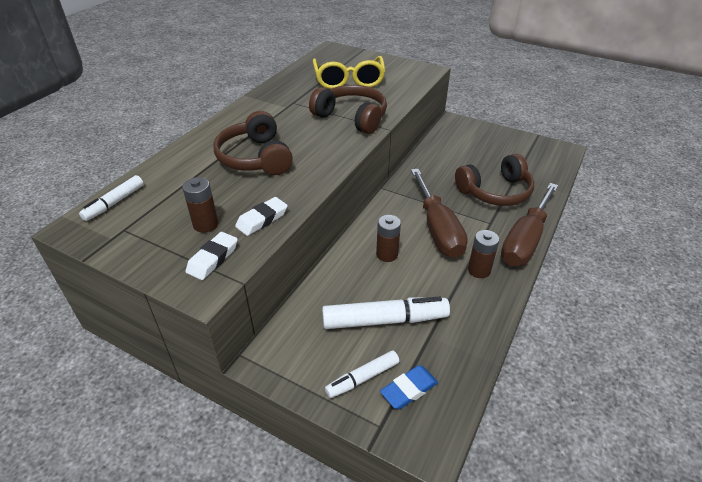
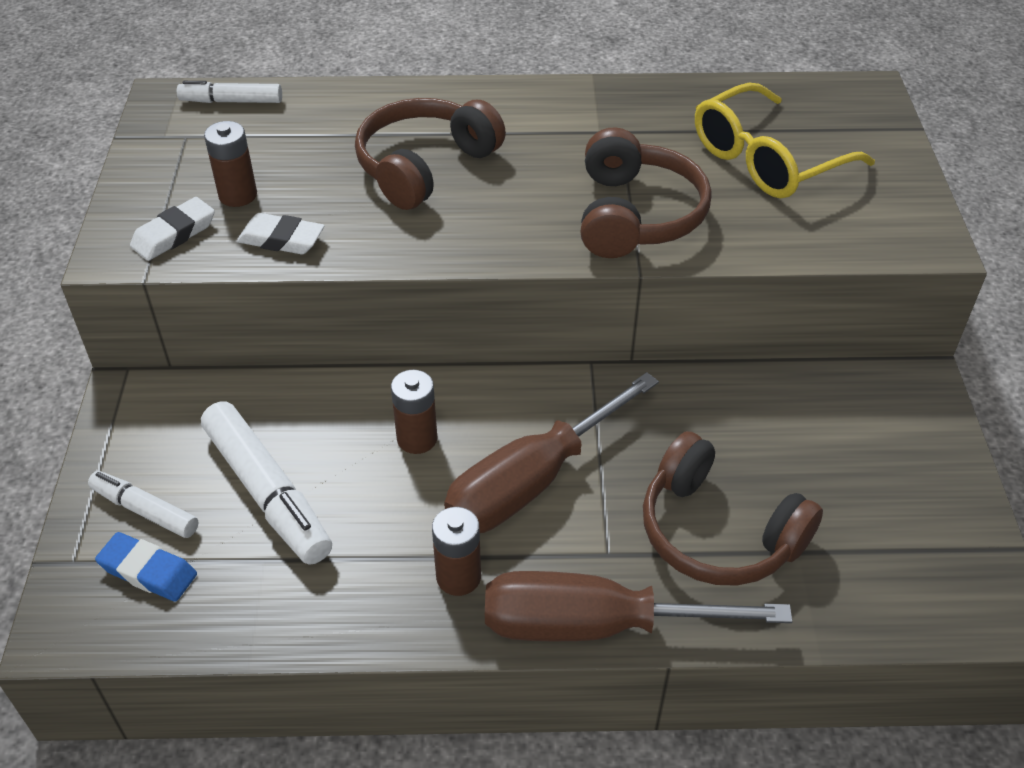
camera: 60 degrees right, 5 degrees up
(213, 259) = (174, 234): white eraser -> white eraser turned 45 degrees counterclockwise

